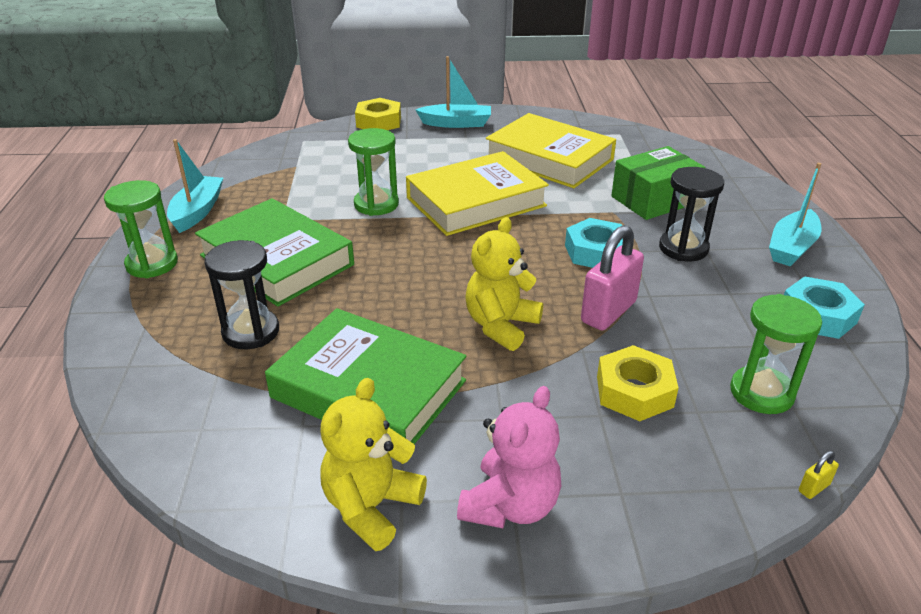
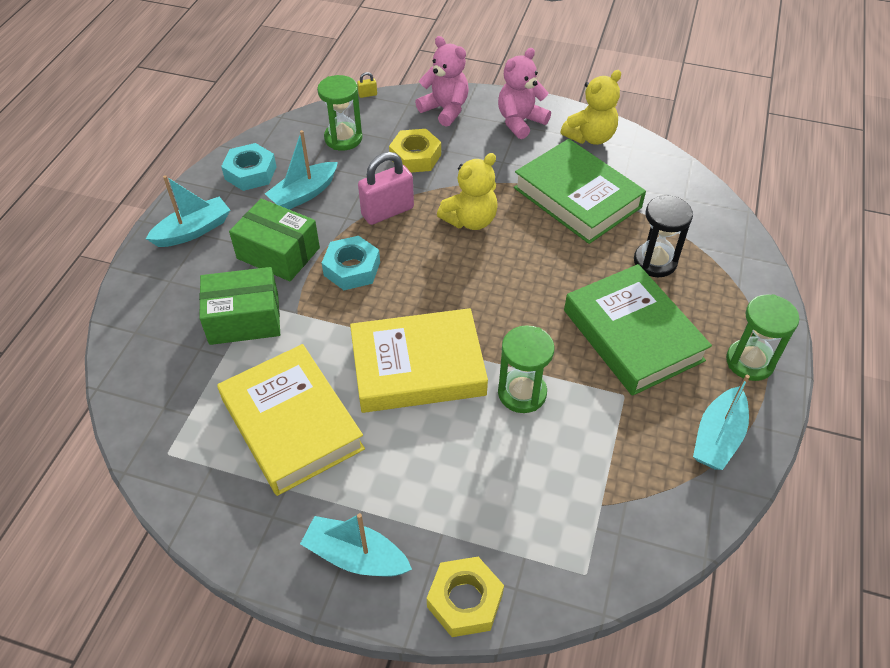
camera: 160 degrees left, 15 degrees up
(657, 494) = (445, 109): none -> pink teddy bear
(683, 248) = (278, 253): black hourglass -> green box
(725, 307) = (304, 194): none -> turquoise boat

